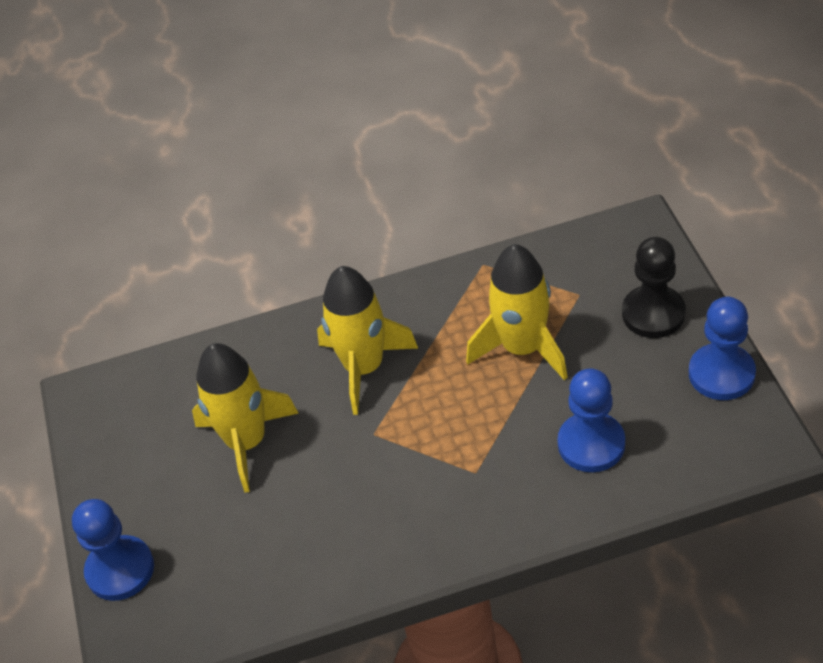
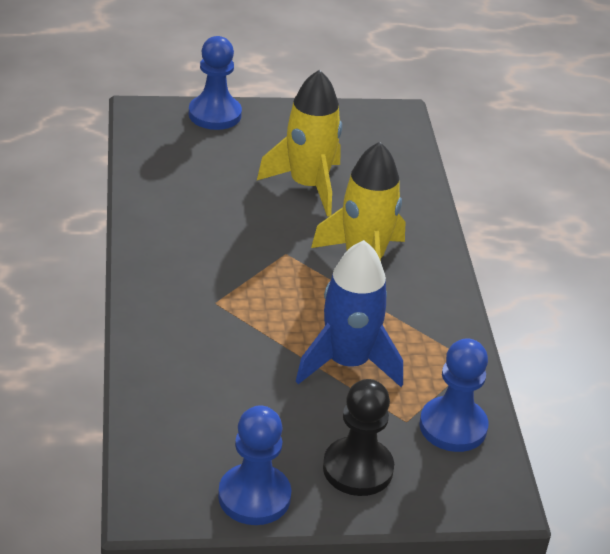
camera: 90 degrees right, 10 degrees down
(522, 348) = (348, 363): yellow rocket -> blue rocket
(591, 444) = (210, 379): blue pawn -> blue pawn (453, 426)

